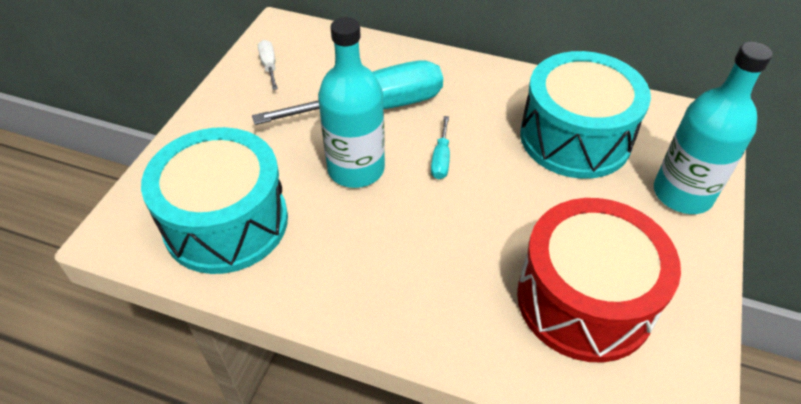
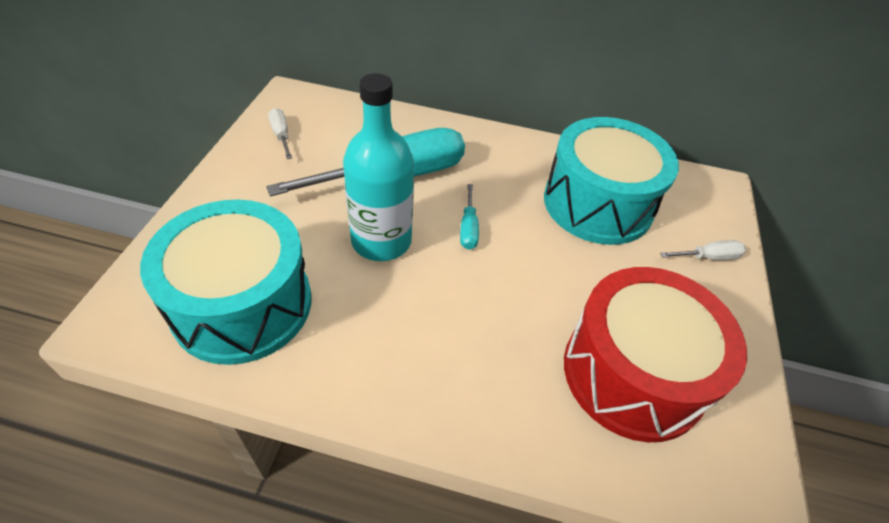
camera: 10 degrees left, 0 degrees up
(682, 194) = (708, 257): turquoise bottle -> white screwdriver

